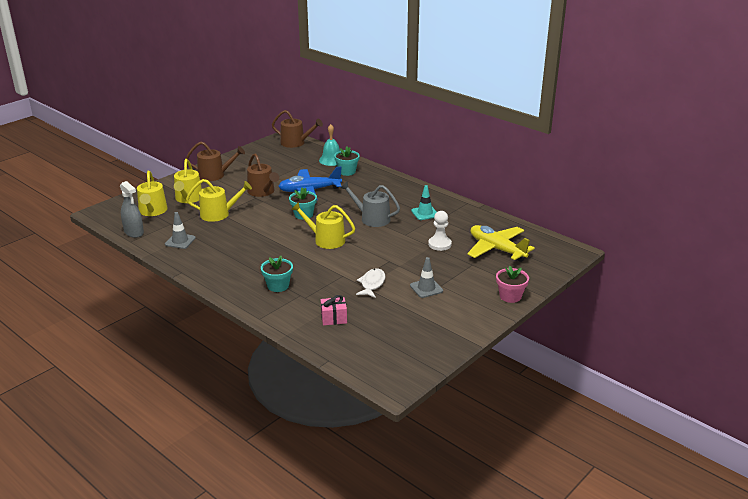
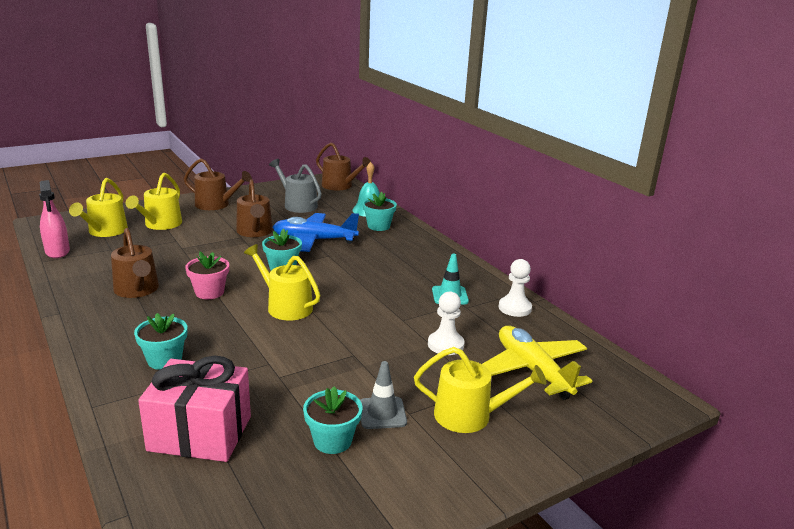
camera: 15 degrees right, 5 degrees down
(134, 232) = (57, 251): grey spray bottle -> pink spray bottle
(180, 241) = (99, 272): grey traffic cone -> none
(218, 214) = (178, 248): yellow watering can -> yellow watering can (470, 415)
(219, 248) = (137, 290): none -> brown watering can
(334, 318) = (200, 433): pink gift -> pink gift, size x2.00
(372, 218) = (370, 289): grey watering can -> grey watering can (298, 205)
(372, 284) = (302, 387): white fish -> none
(408, 307) = (332, 440): none -> turquoise flower pot
(469, 214) = (514, 308): none -> white pawn
(510, 296) = (518, 461): pink flower pot -> pink flower pot (209, 292)

